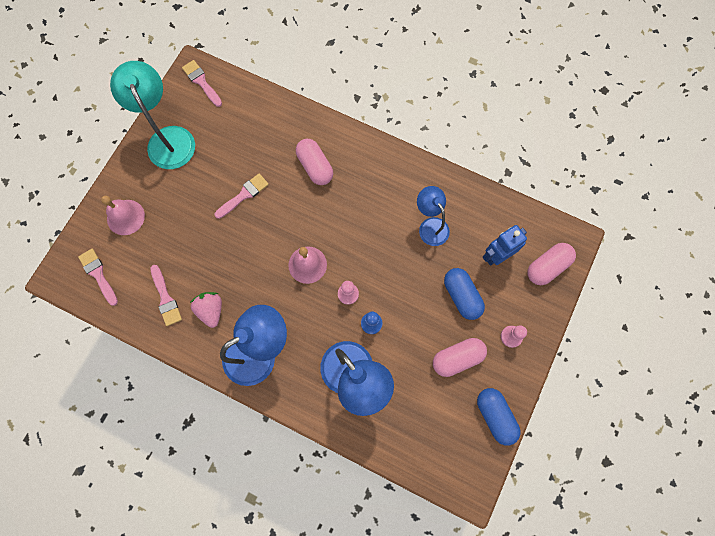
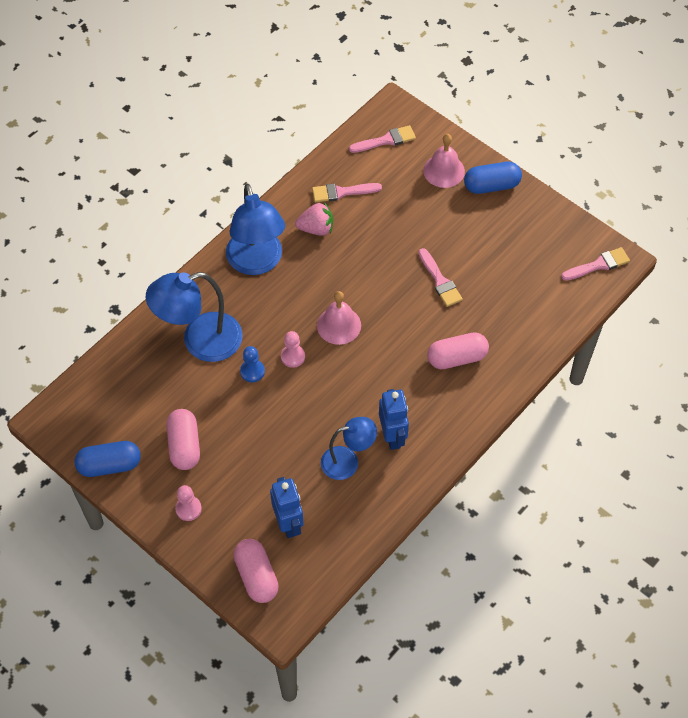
camera: 105 degrees right, 15 degrees down
(168, 138) = (530, 221): turquoise lamp -> none
(398, 198) = (392, 436): none -> blue robot
(461, 296) = (252, 470): blue capsule -> blue capsule (491, 186)

